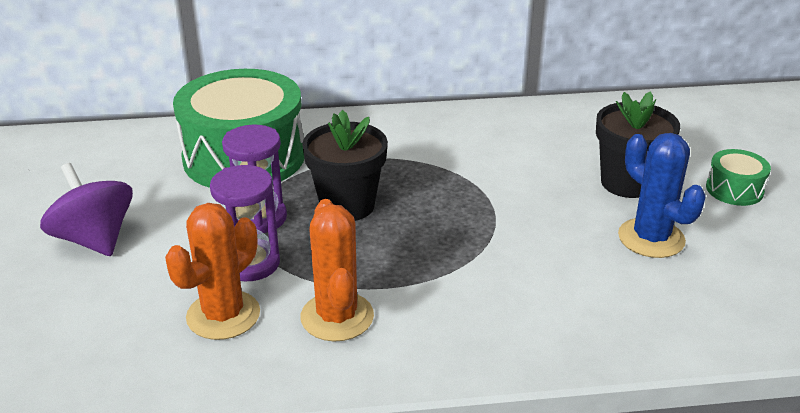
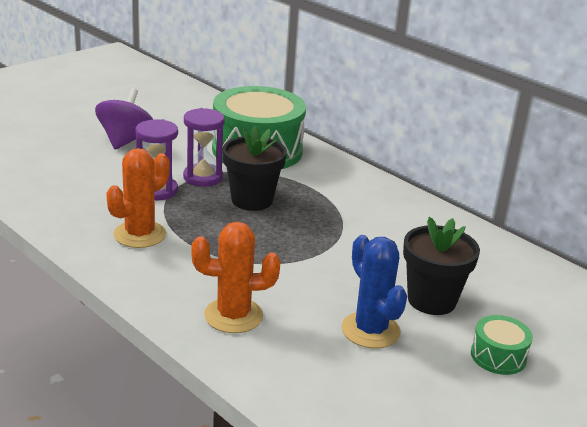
camera: 50 degrees right, 5 degrees down
(223, 315) = (103, 200): orange cactus -> orange cactus (233, 316)
(651, 238) = (370, 330): blue cactus -> blue cactus turned 45 degrees counterclockwise

